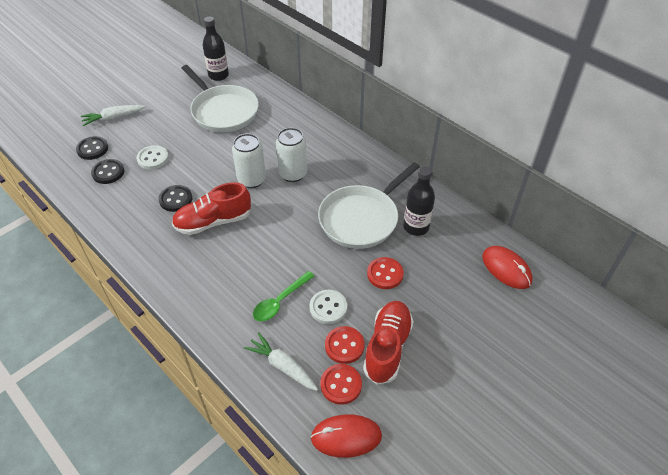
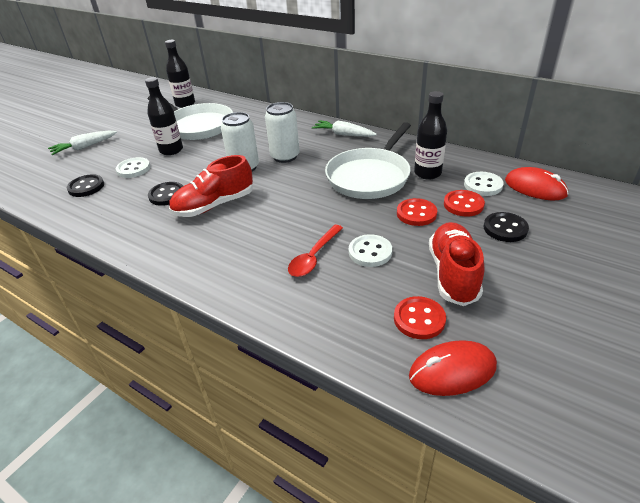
camera: 10 degrees left, 10 degrees down
(92, 149) = (65, 172): black button -> black button (505, 228)
(191, 141) = (171, 150): none -> black bottle
(280, 301) = (314, 257): green spoon -> red spoon
(282, 366) = (342, 315): white carrot -> white carrot (343, 134)
(344, 346) = (404, 282): red button -> red button (463, 204)
(460, 254) = (483, 185): none -> white button

